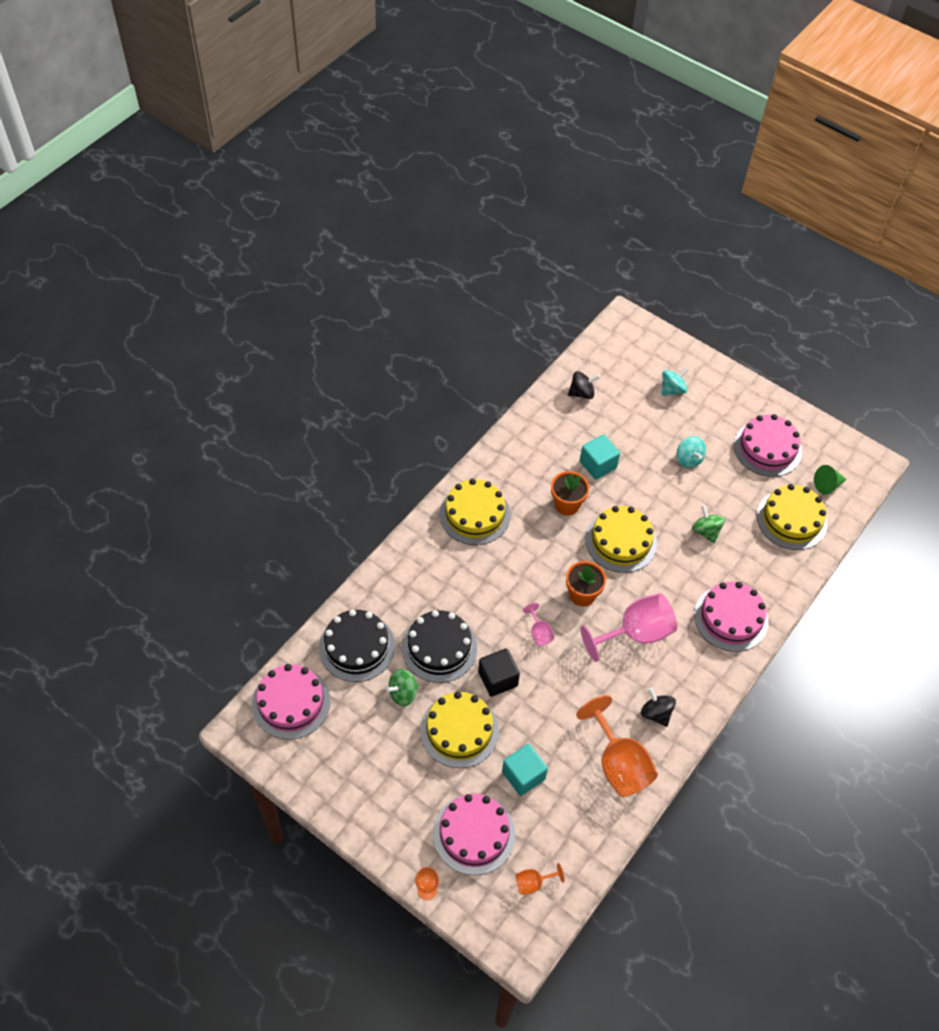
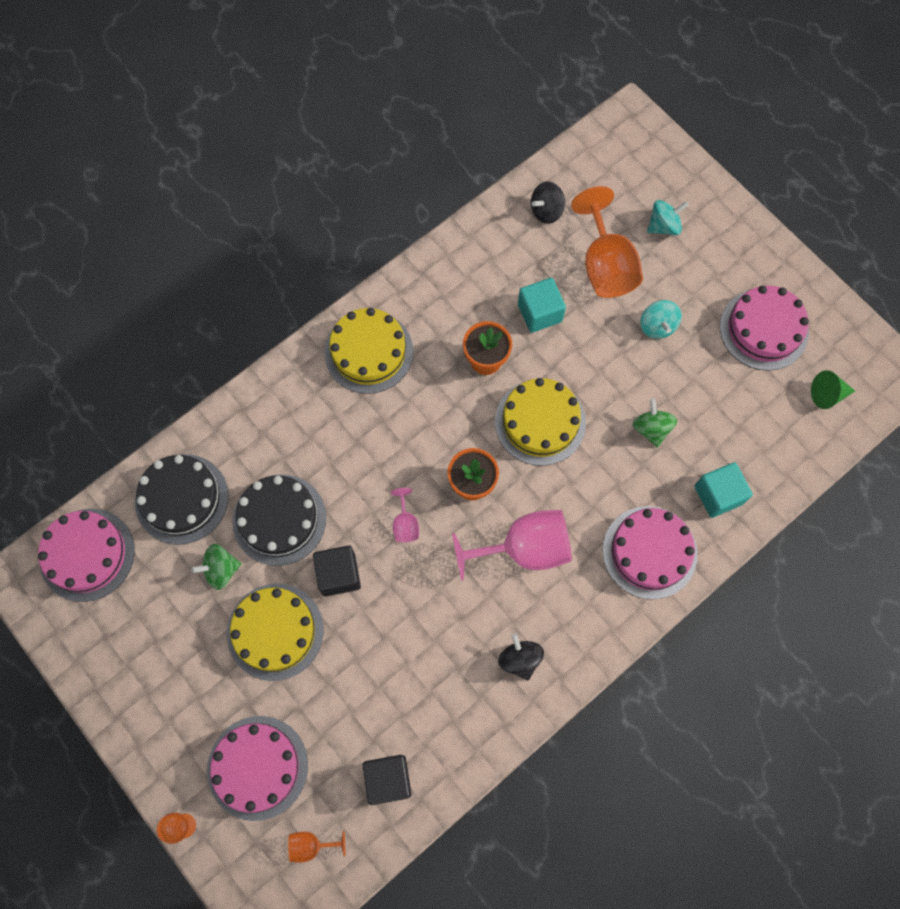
camera: 15 degrees right, 15 degrees up
(523, 775) = (336, 706): turquoise cube -> turquoise cube (718, 495)
(580, 821) = (388, 779): none -> black cube
(582, 393) = (546, 211): black spinning top -> black spinning top turned 150 degrees clockwise
(618, 764) = (455, 716): orange goblet -> orange goblet (605, 265)
(791, 519) = (766, 433): yellow cake -> none

